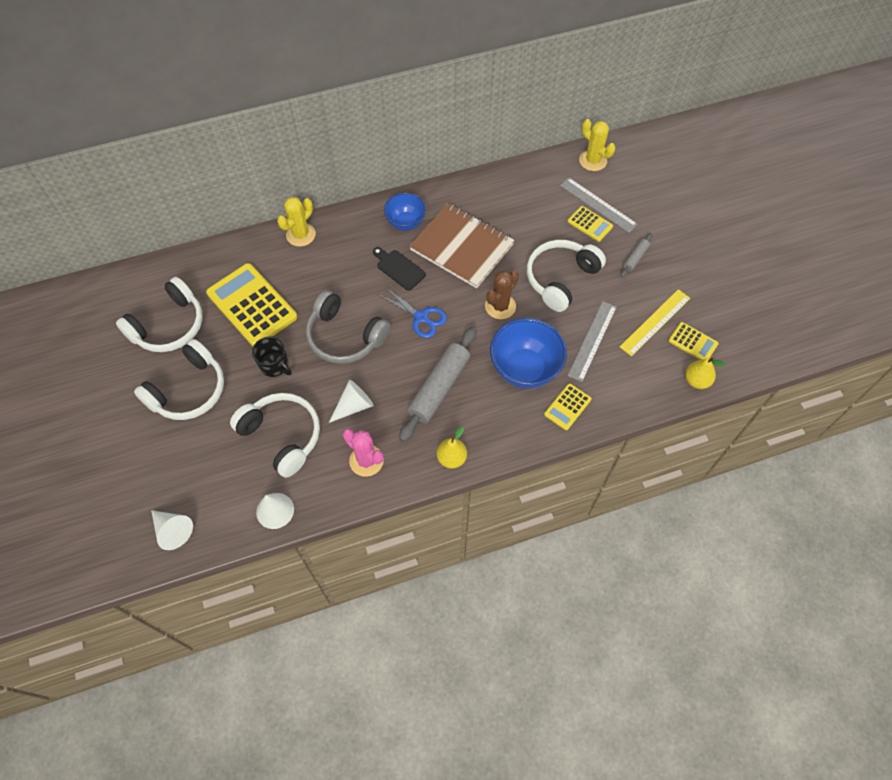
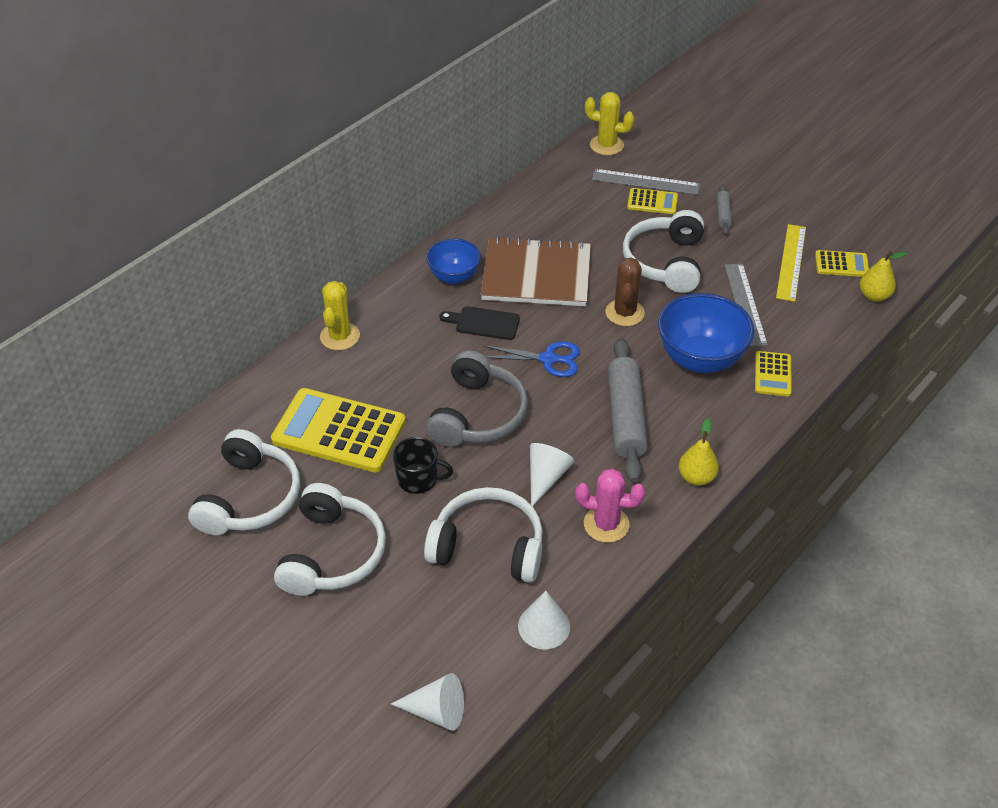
camera: 30 degrees left, 15 degrees down
(345, 337) = (478, 415): grey headphones -> grey headphones turned 75 degrees counterclockwise

